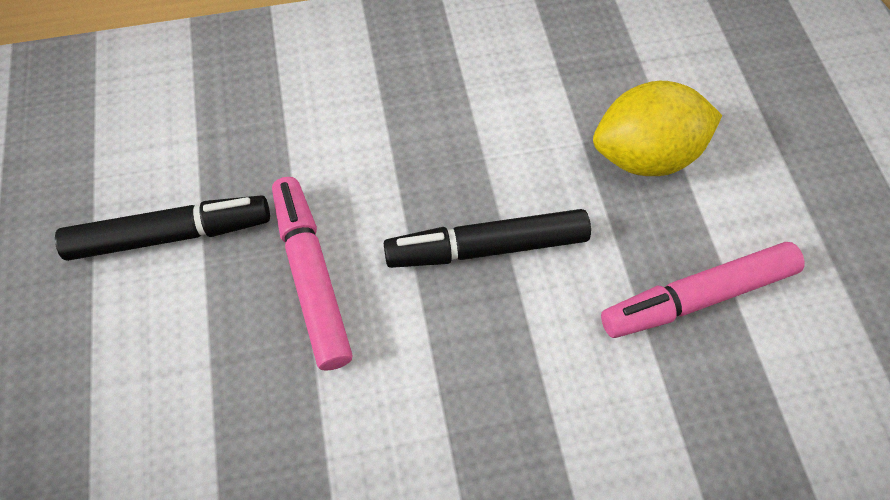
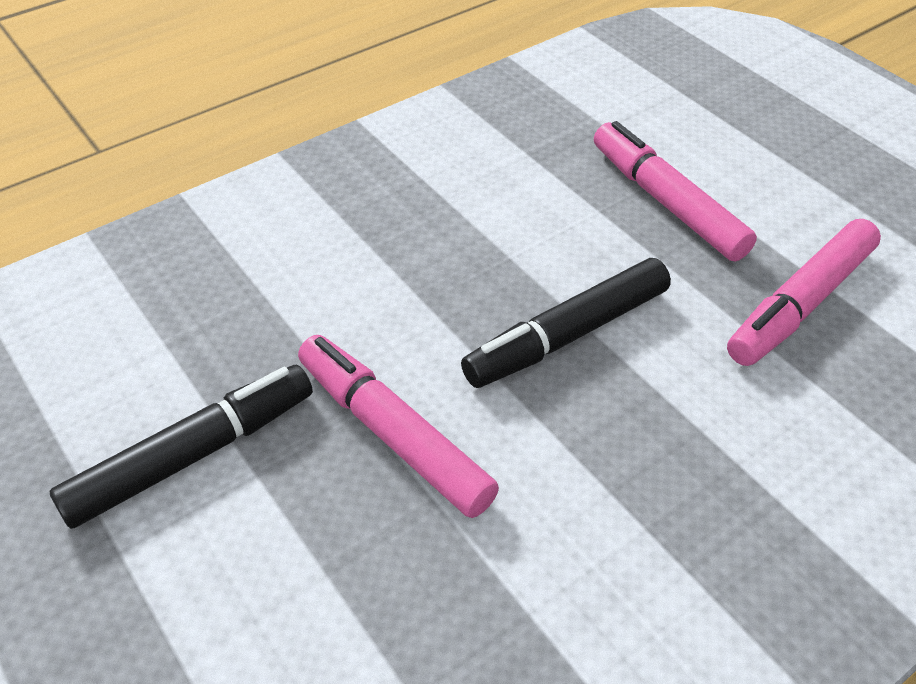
camera: 25 degrees left, 15 degrees down
(645, 155) = (667, 202): yellow lemon -> pink marker

